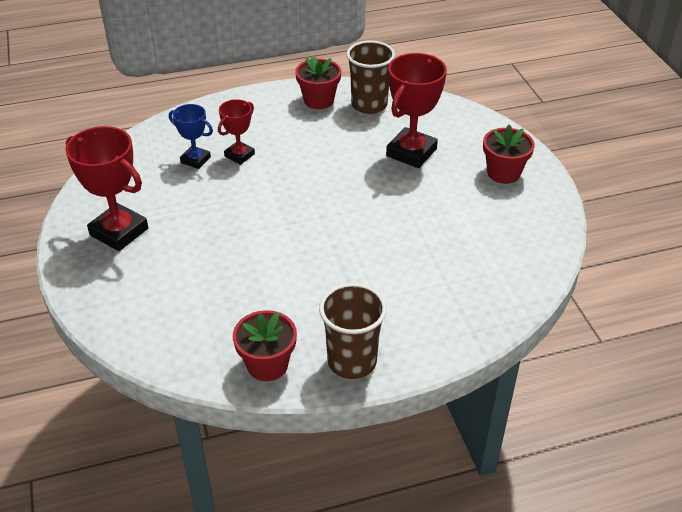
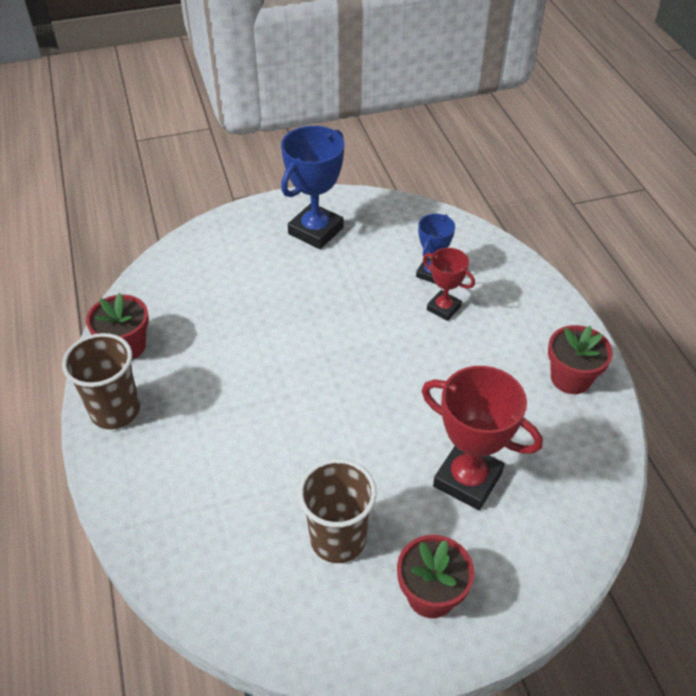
camera: 90 degrees right, 5 degrees up
(119, 232) = (315, 231): red trophy -> blue trophy
(369, 105) = (572, 434): brown cup -> brown cup (338, 539)

